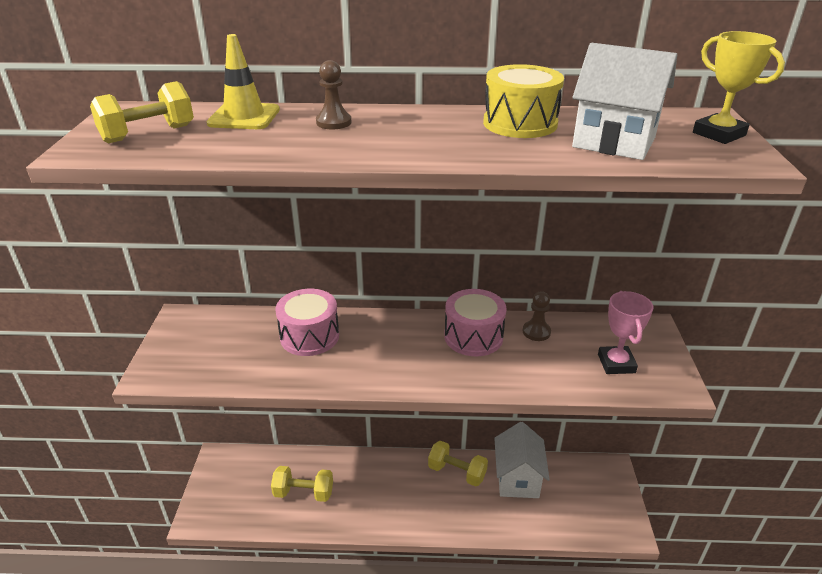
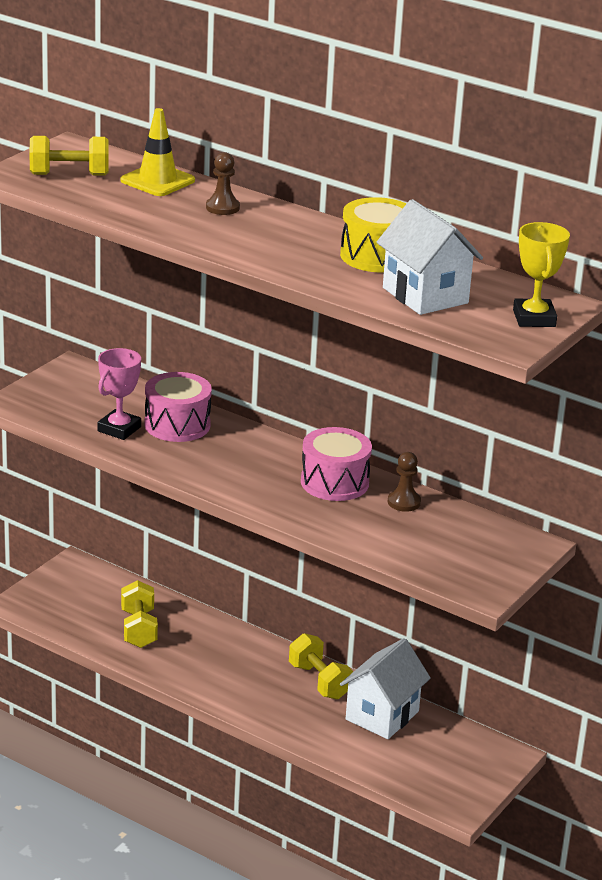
camera: 30 degrees right, 5 degrees down
(304, 493) = (139, 629): yellow dumbbell -> yellow dumbbell turned 45 degrees clockwise
(616, 363) = (448, 554): pink trophy -> pink trophy (119, 429)

